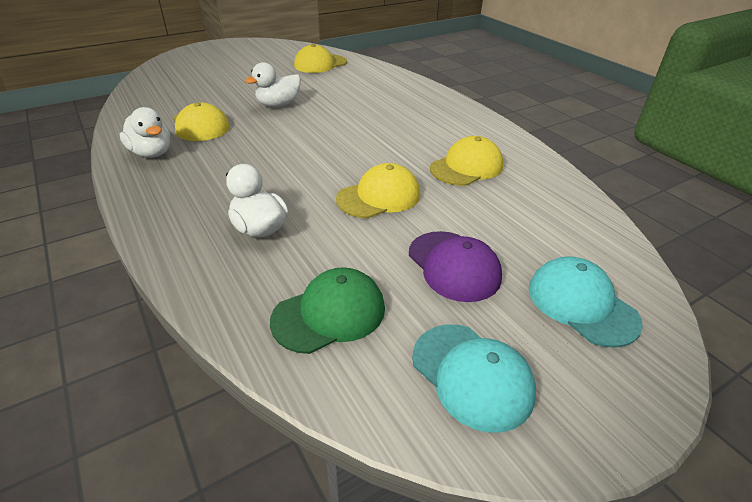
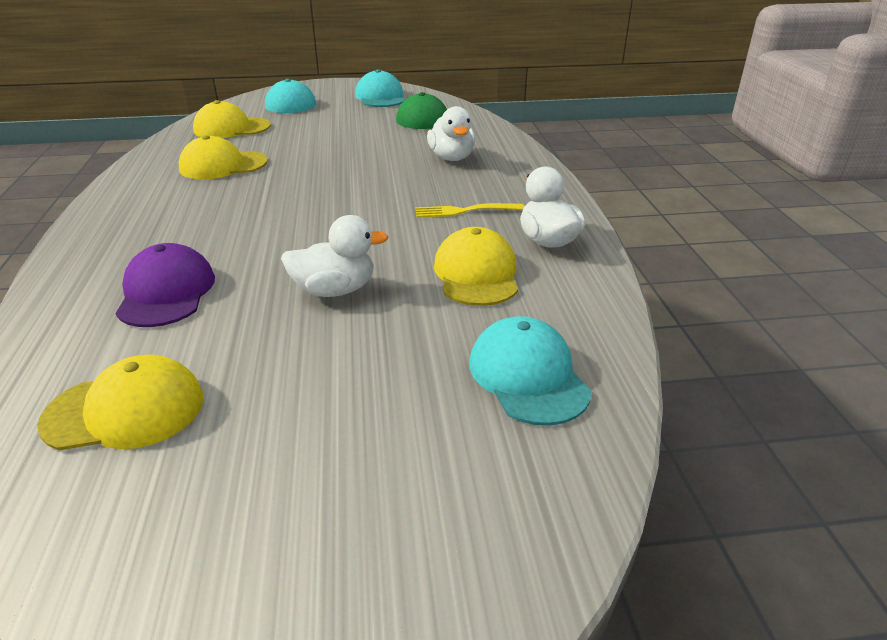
camera: 155 degrees left, 5 degrees down
(167, 92) = (528, 376): none -> turquoise cap
(222, 165) = (464, 211): none -> yellow fork
(379, 196) = (335, 159): yellow cap -> yellow cap (231, 128)
(453, 266) = (336, 122): purple cap -> purple cap (166, 292)

